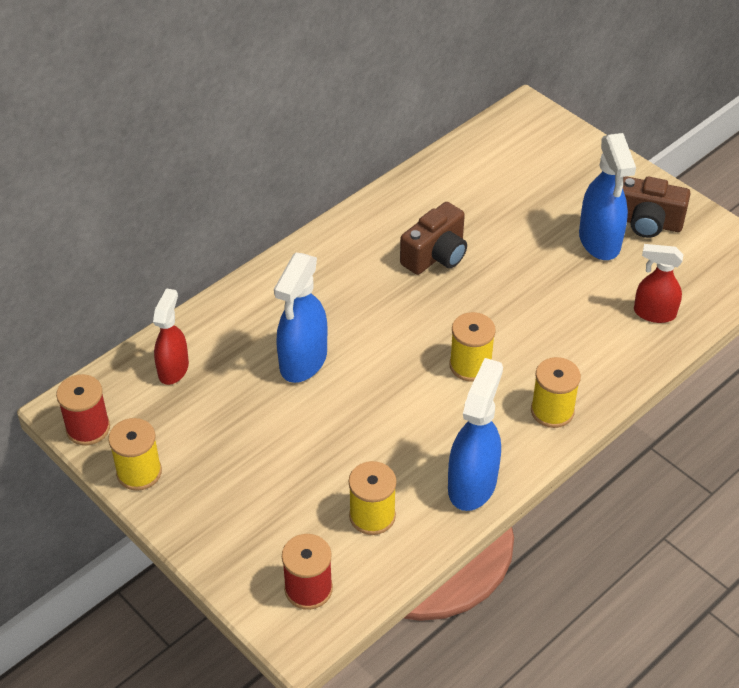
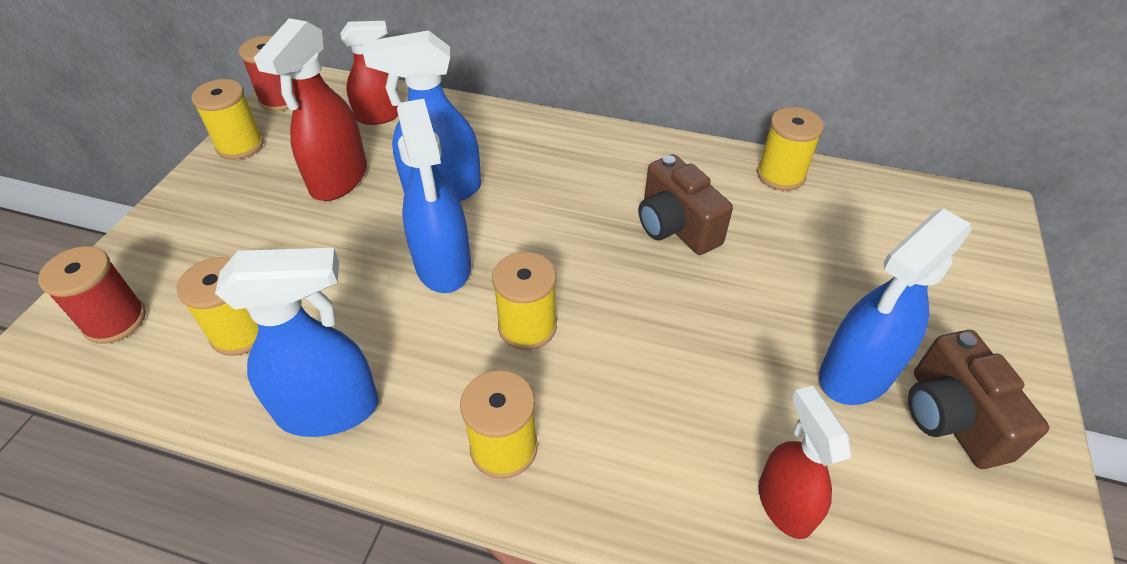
camera: 60 degrees right, 0 degrees up
(241, 419) = (338, 180): none -> red spray bottle
(385, 388) = (443, 265): none -> blue spray bottle
(427, 180) = (781, 175): none -> yellow spool
(436, 255) = (676, 226): brown camera -> brown camera turned 45 degrees clockwise

